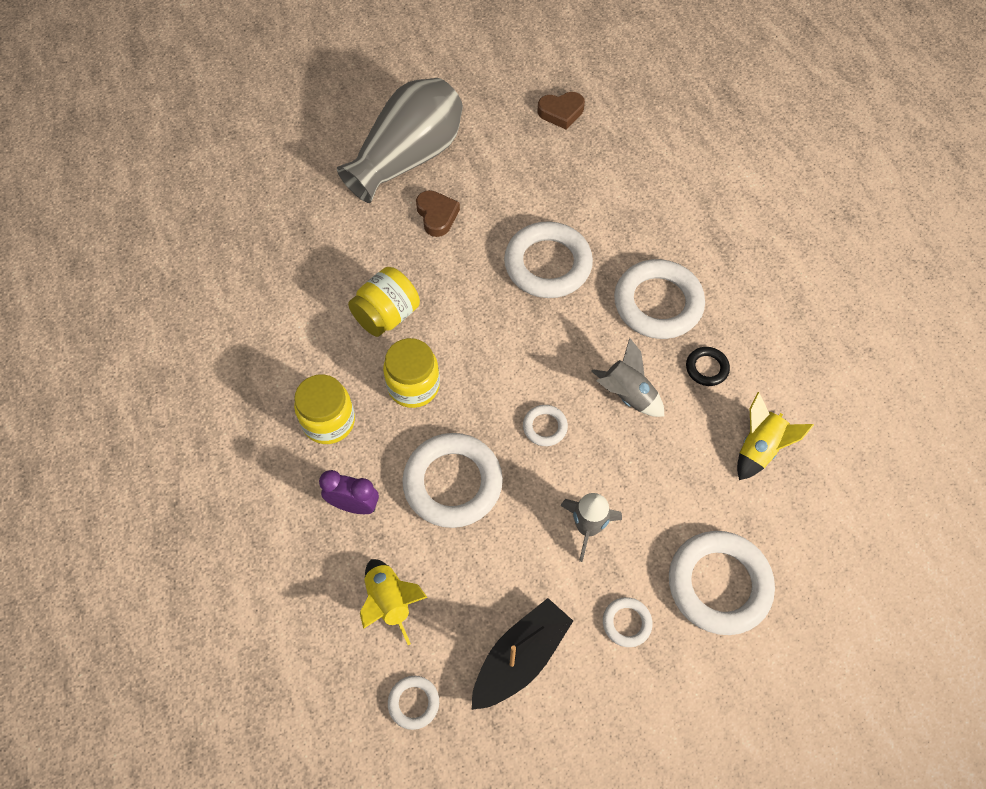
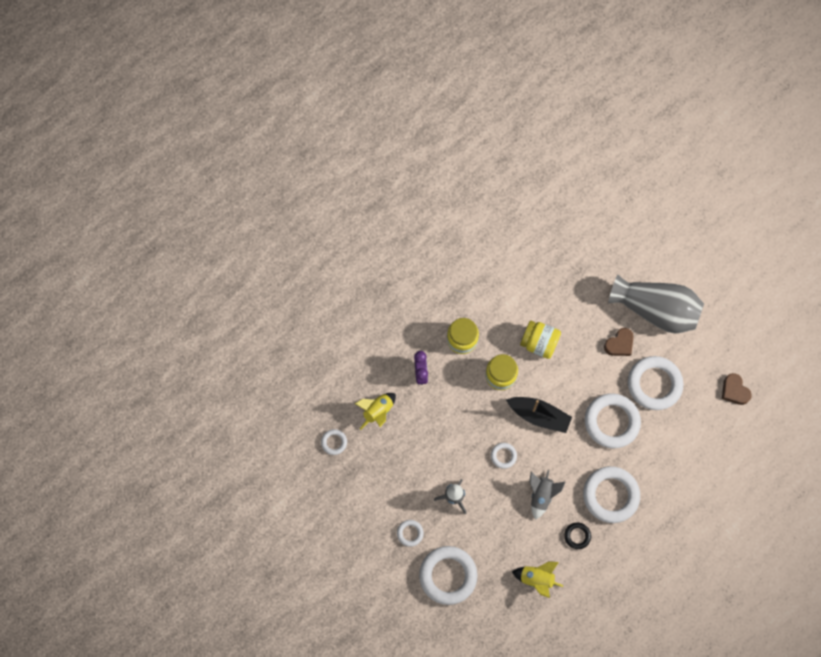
camera: 70 degrees right, 10 degrees up
(452, 483) = (452, 418): white ring -> white ring (654, 384)
(520, 658) = (373, 486): black boat -> black boat (539, 416)

